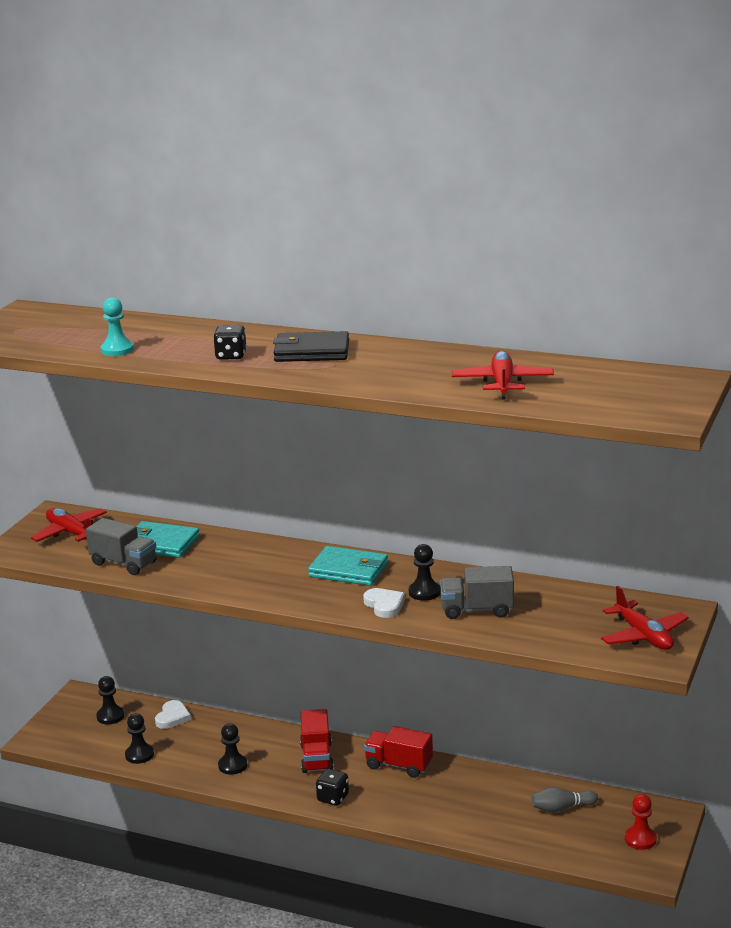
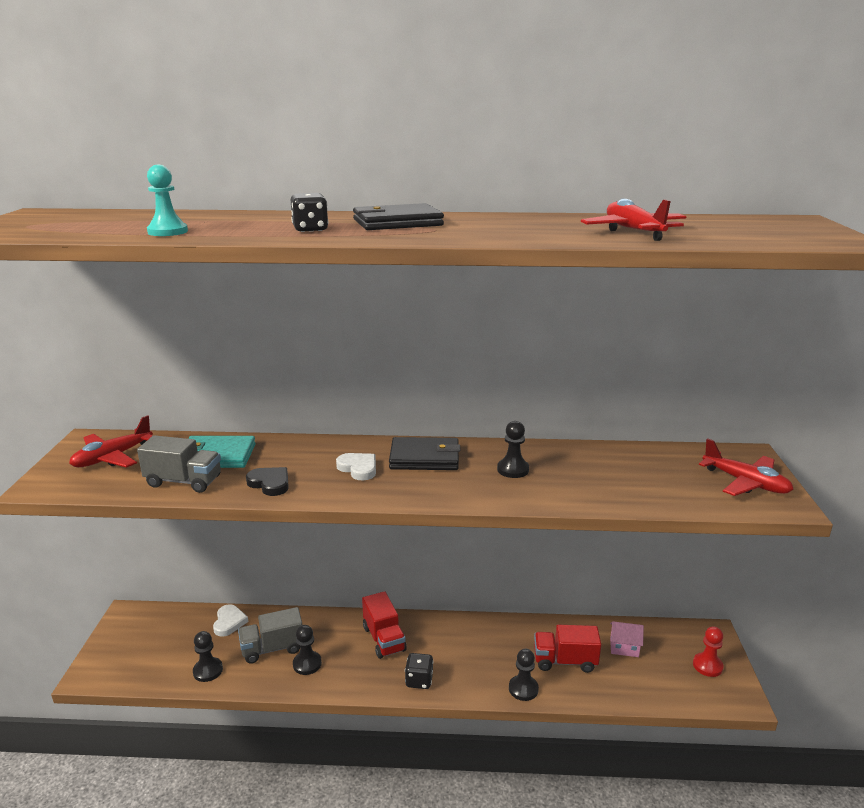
camera: 20 degrees left, 0 degrees up
(71, 533) = (113, 457): red plane -> red plane turned 75 degrees counterclockwise
(110, 716) = (165, 632): black pawn -> black pawn (523, 689)
(196, 575) = (270, 483): none -> black heart
(349, 570) = (424, 458): turquoise wallet -> black wallet
(384, 605) = (484, 487): white heart -> white heart (358, 468)
(398, 765) = (462, 632): red truck -> red truck (565, 661)
(477, 610) = (576, 480): grey truck -> grey truck (272, 648)
(562, 808) = (624, 648): grey bowling pin -> pink house

